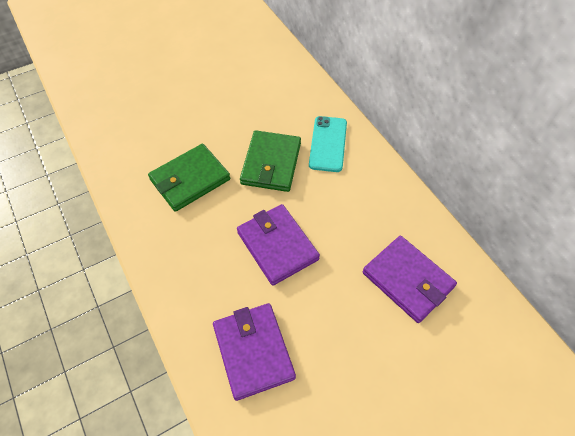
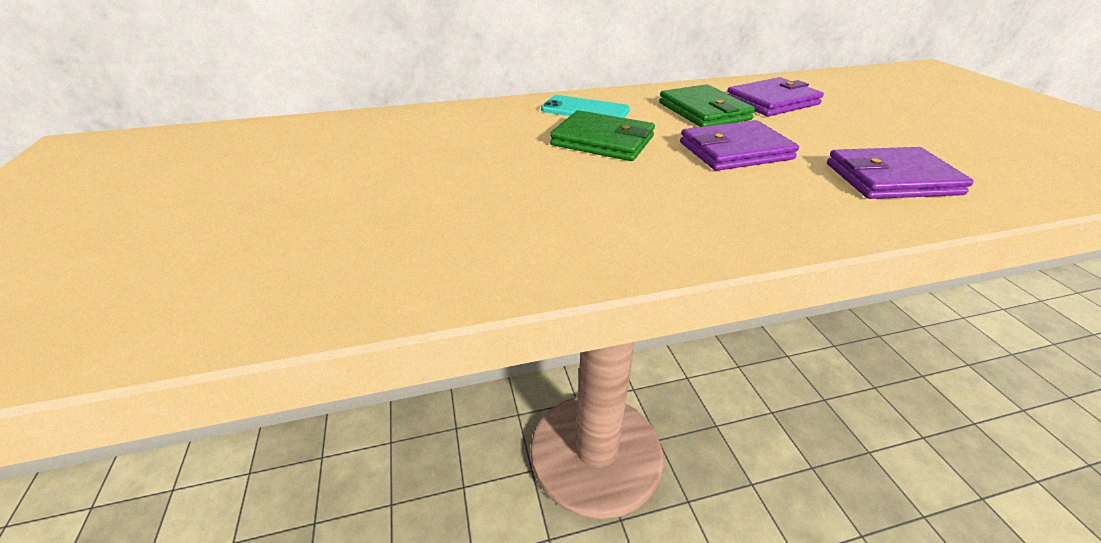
camera: 75 degrees left, 20 degrees down
(190, 180) = (612, 196): green wallet -> green wallet (704, 111)

